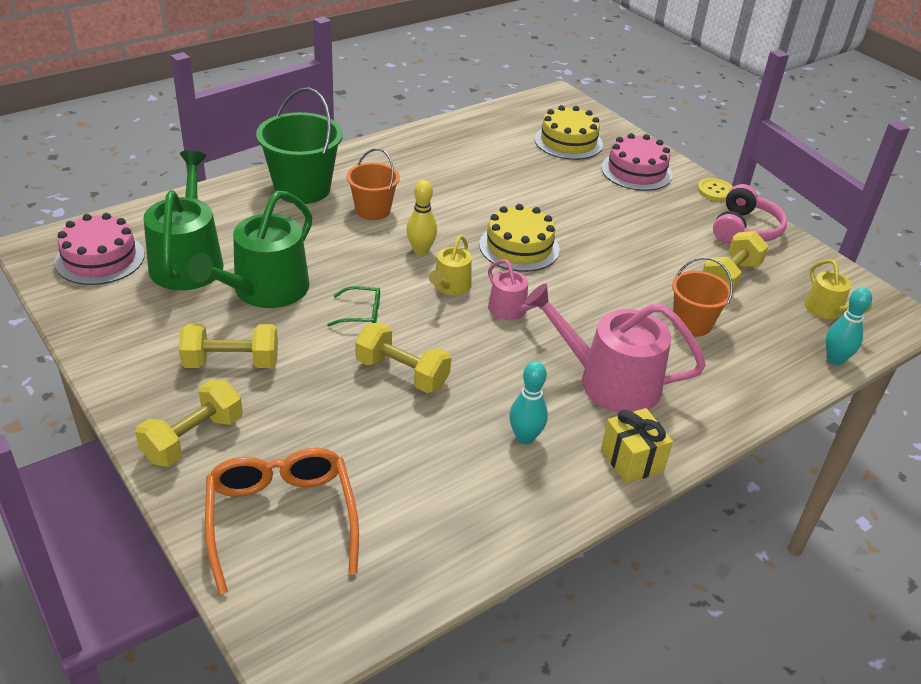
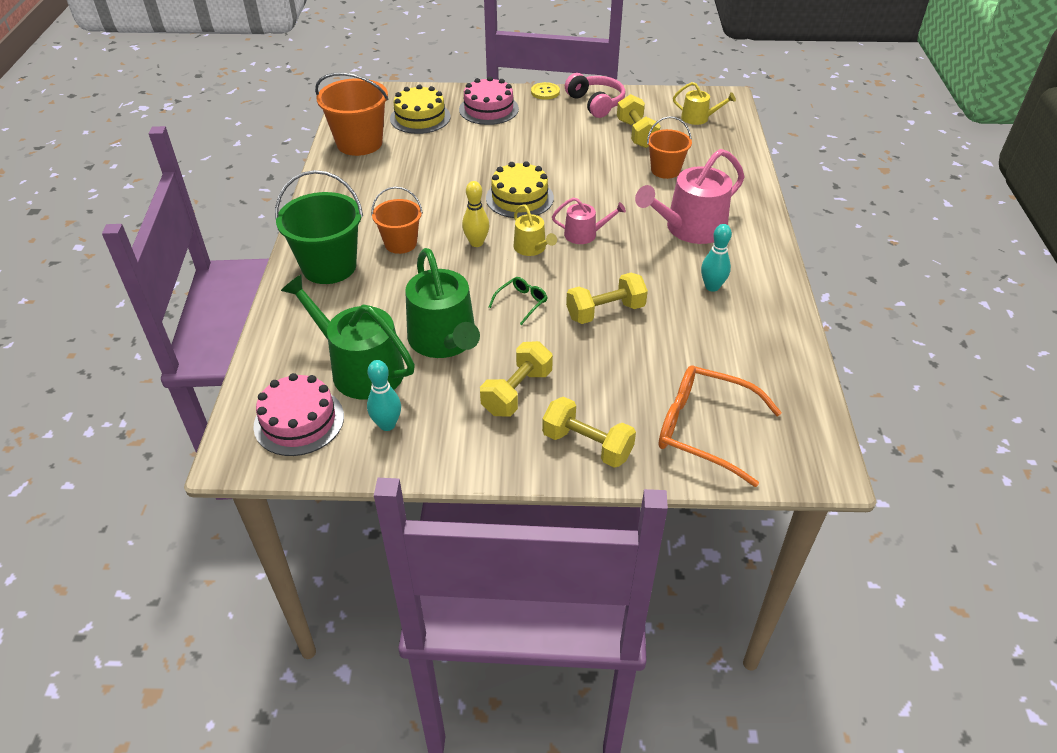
camera: 50 degrees left, 5 degrees up
(193, 439) = (587, 445): yellow dumbbell -> yellow dumbbell turned 45 degrees counterclockwise
(488, 129) = (359, 143): none -> orange bucket
(632, 460) = (764, 255): yellow gift -> none
(835, 359) = (741, 139): turquoise bowling pin -> turquoise bowling pin (387, 424)

